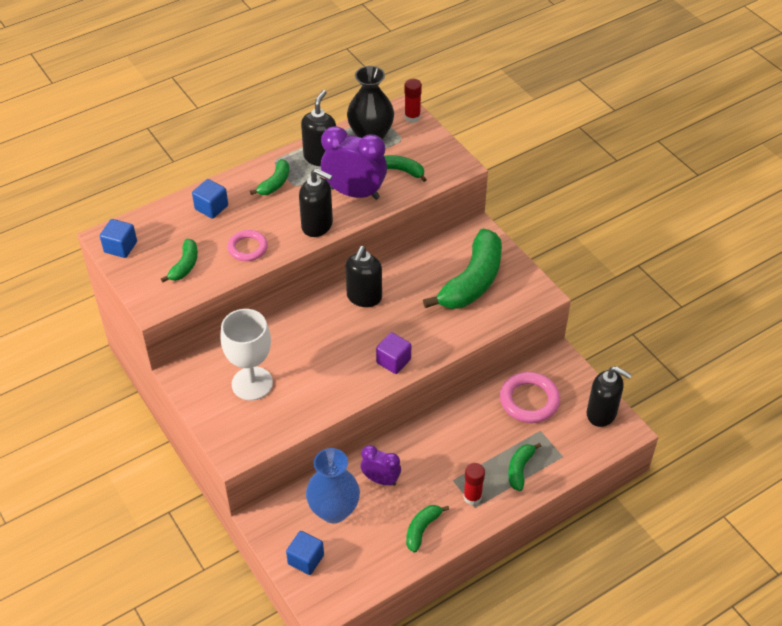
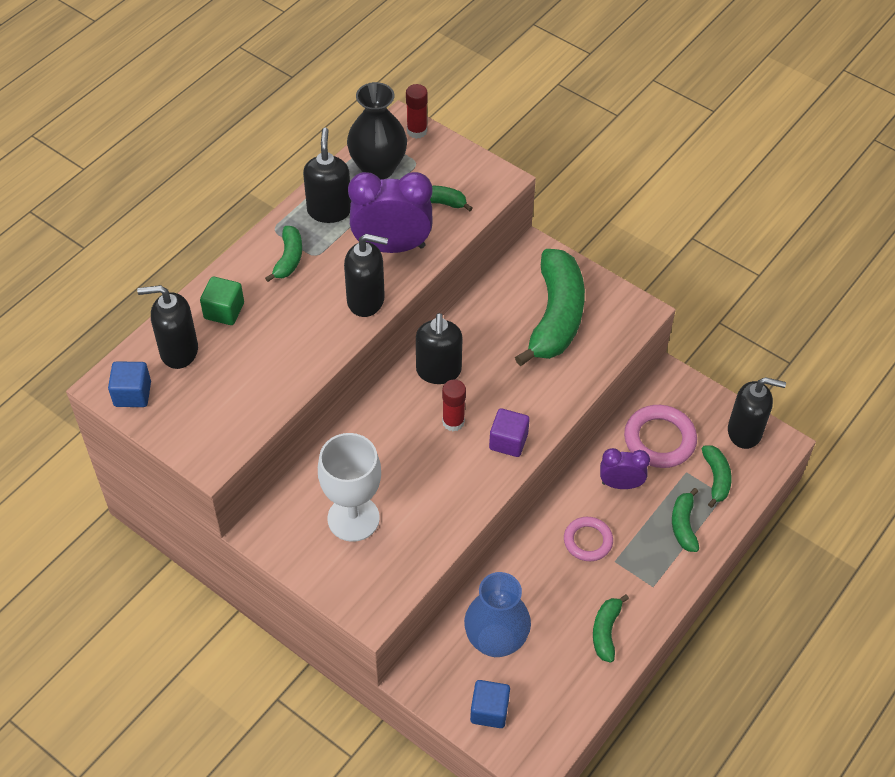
camera: 20 degrees left, 5 degrees up
(166, 226) = (178, 351): none -> black soap dispenser
(185, 265) = (226, 396): green banana -> green banana (716, 478)
(211, 207) = (224, 311): blue cube -> green cube
(247, 248) = (294, 352): pink ring -> pink ring (588, 541)
(381, 480) = (533, 586): purple clock -> purple clock (620, 484)
(472, 497) = (645, 575): red glue stick -> red glue stick (453, 422)

